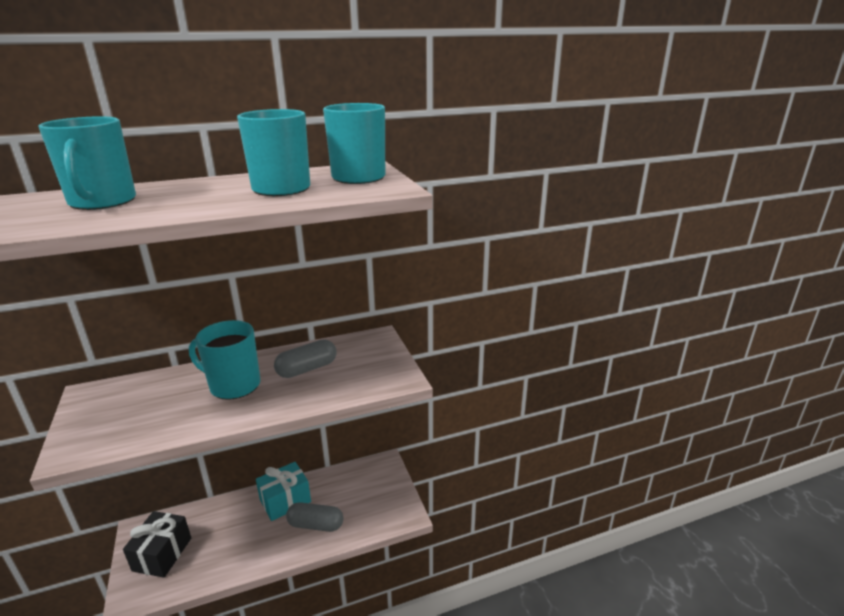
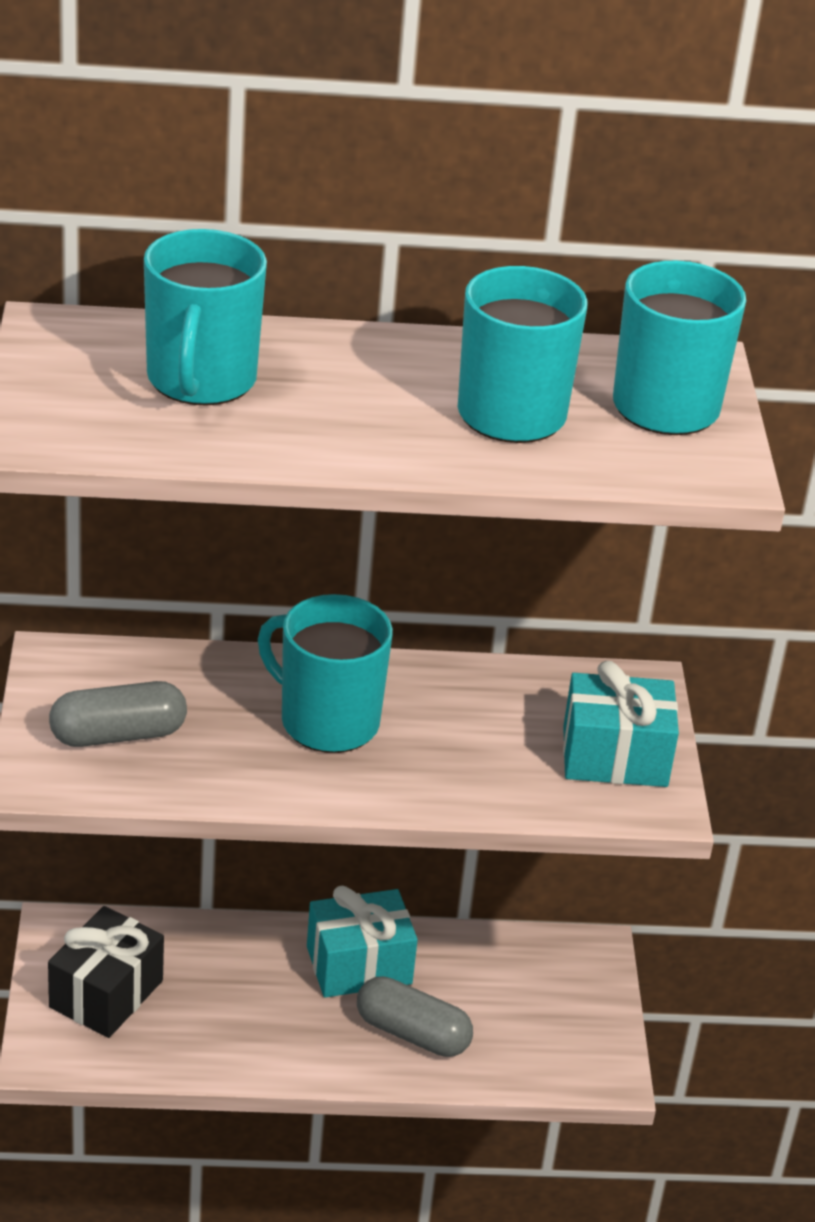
camera: 15 degrees right, 10 degrees up
(307, 369) = (474, 724): grey capsule -> grey capsule (118, 735)
(375, 365) = (615, 756): none -> turquoise gift

